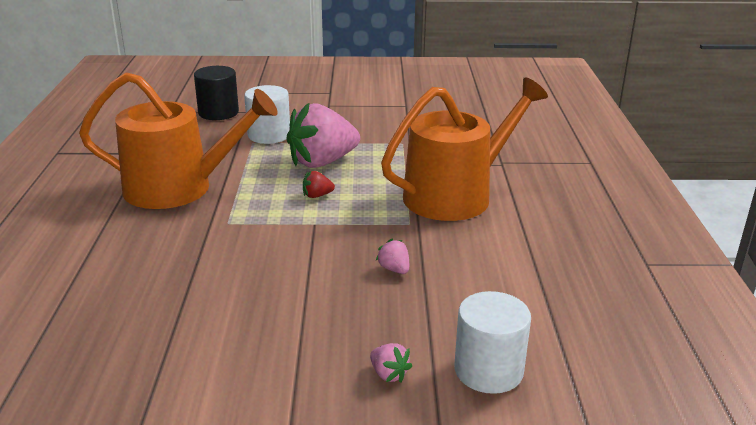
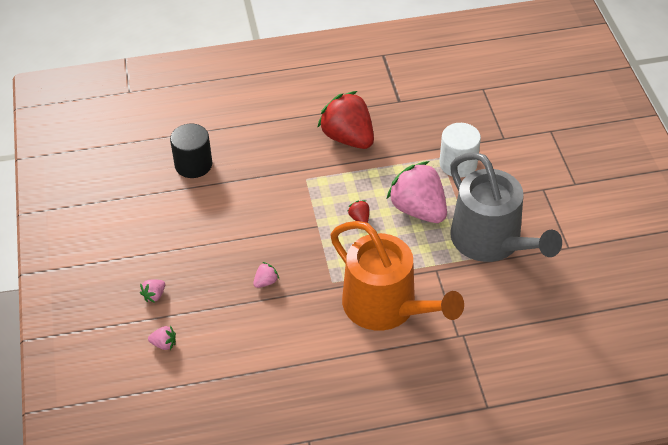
camera: 80 degrees right, 20 degrees up
(179, 188) = (348, 138): orange watering can -> red strawberry
(218, 113) = (491, 119): black cylinder -> black cylinder (193, 165)
(384, 134) = (491, 241): none -> grey watering can
(488, 370) = (164, 344): white cylinder -> pink strawberry

